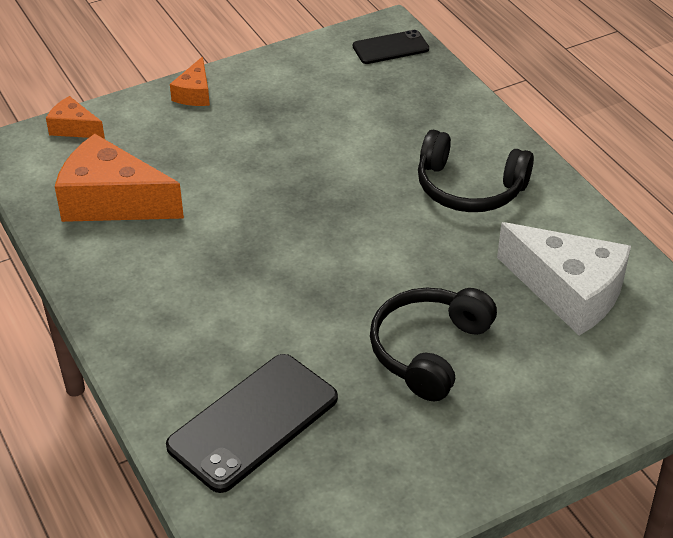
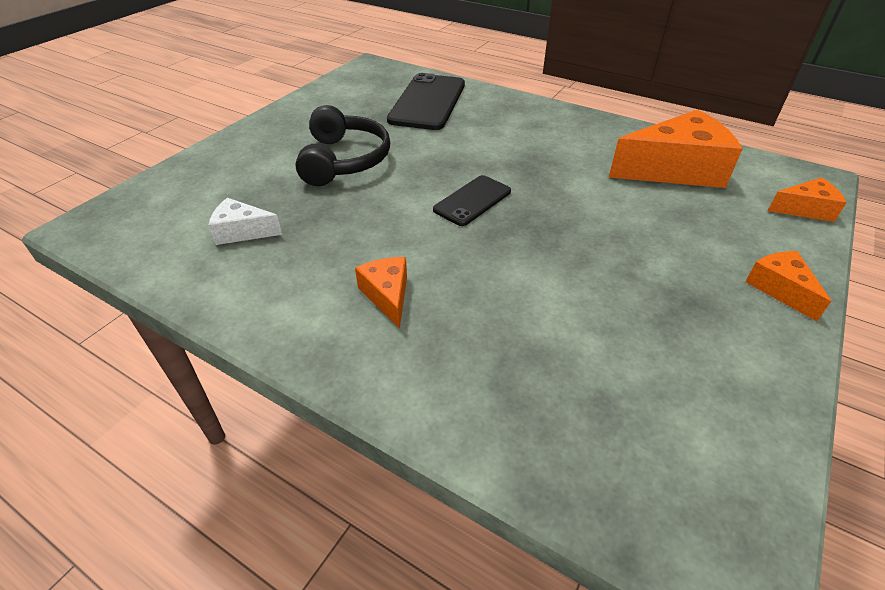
camera: 150 degrees right, 0 degrees up
(390, 48) = (675, 503): black phone -> black phone (472, 200)
(469, 188) = (387, 295): black headphones -> orange cheese
(568, 292) = (242, 231): white cheese -> white cheese, size x0.50

